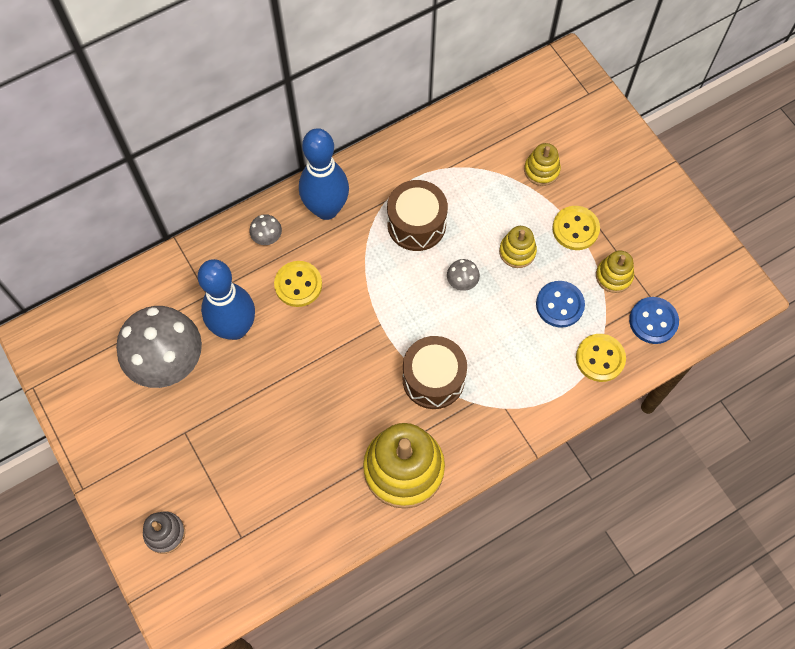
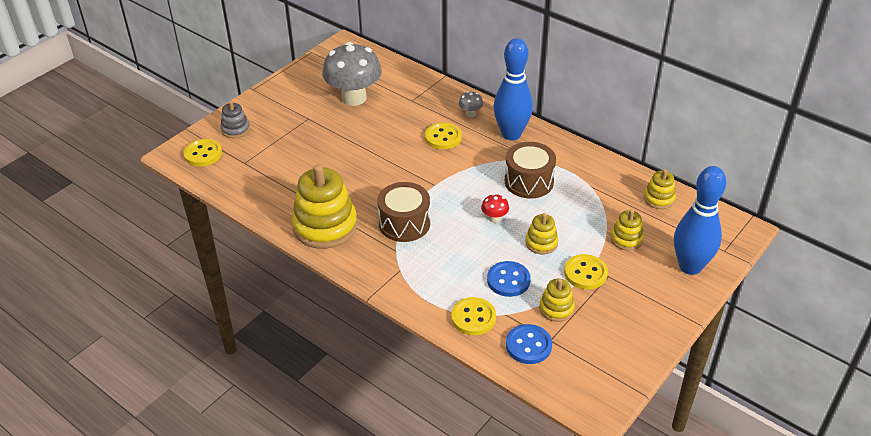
camera: 70 degrees right, 25 degrees down
(199, 588) = (203, 154): none -> yellow button
(235, 328) = (394, 118): blue bowling pin -> blue bowling pin (690, 266)
(462, 282) = (494, 218): grey mushroom -> red mushroom
(494, 113) = (659, 199): none -> yellow stacking toy

